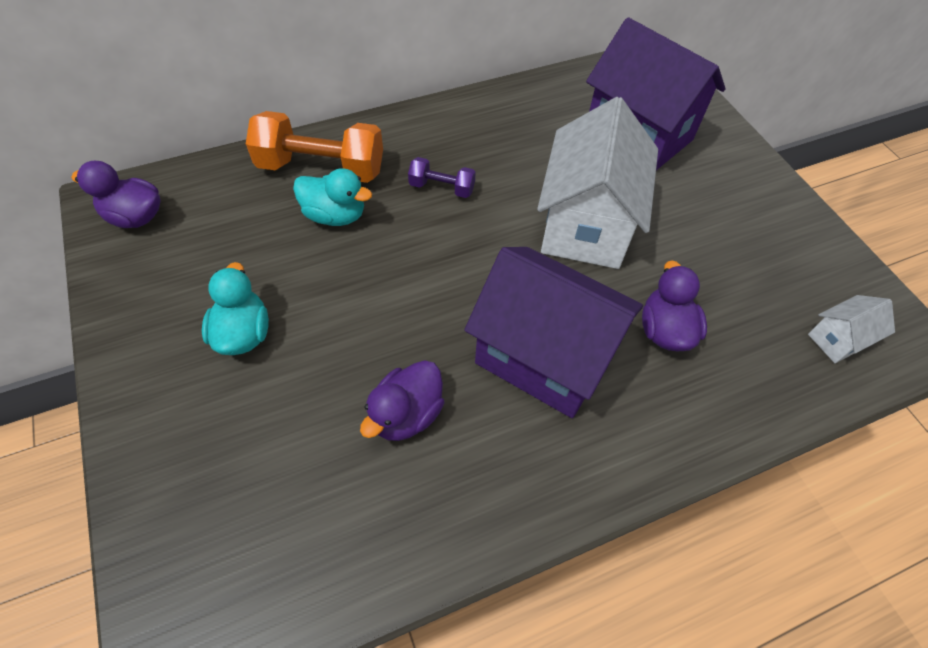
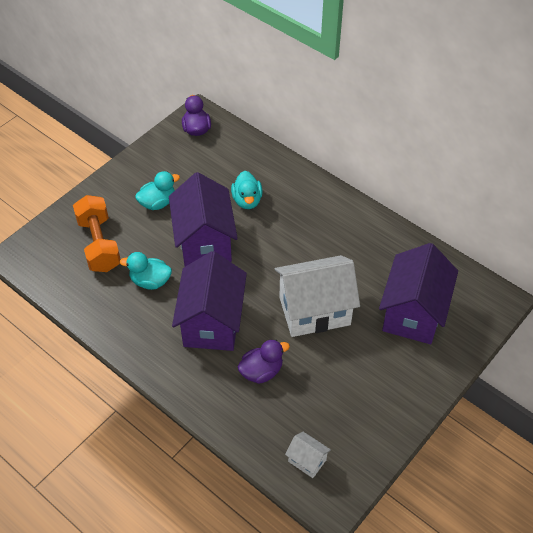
camera: 65 degrees right, 5 degrees down
(321, 168) = (275, 179): orange dumbbell -> orange dumbbell (99, 244)
(377, 301) = (204, 242): none -> purple house
(406, 414) = (150, 281): purple duck -> turquoise duck
(442, 188) = (297, 235): purple dumbbell -> none

